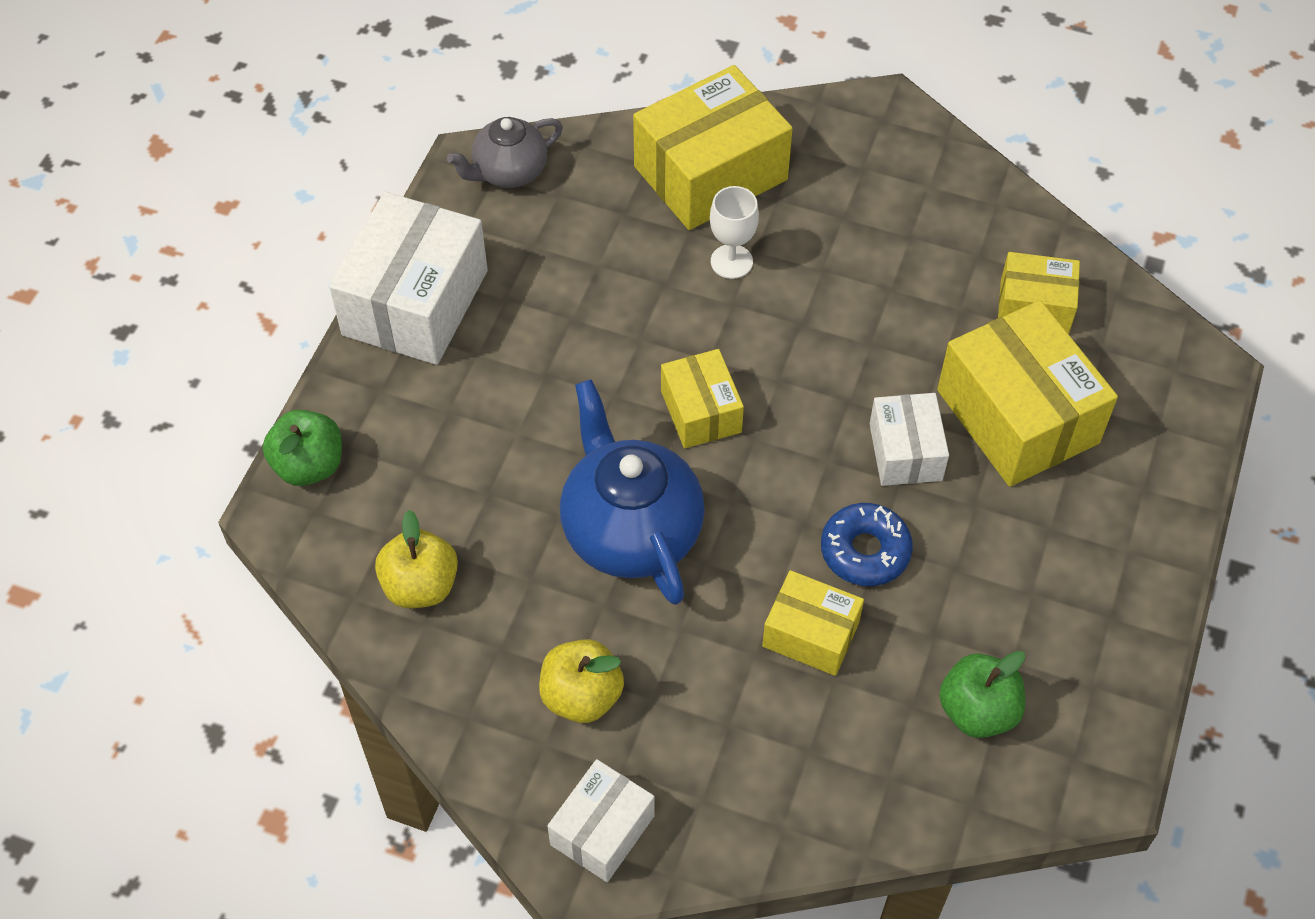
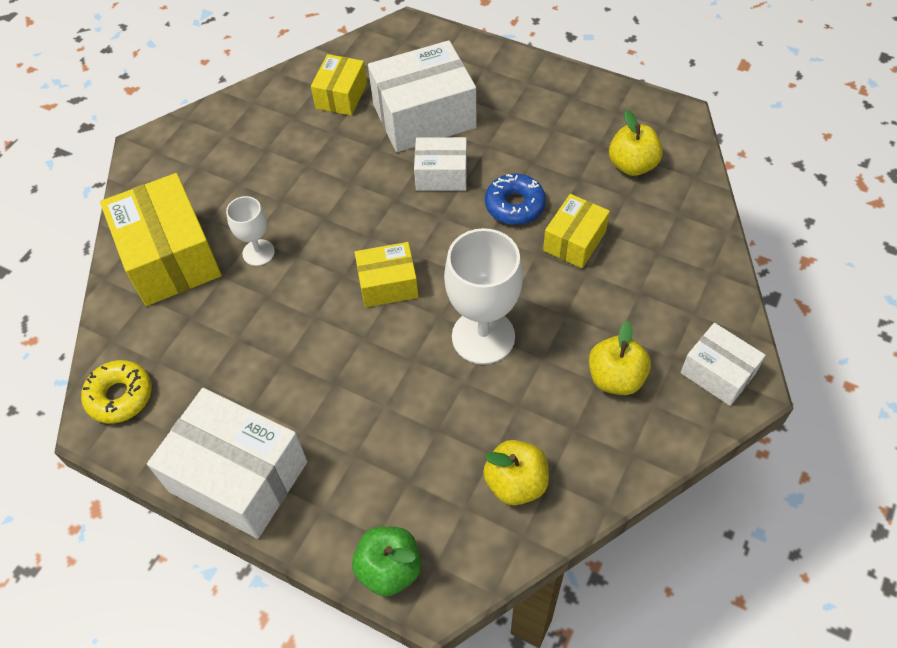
camera: 80 degrees left, 0 degrees up
(509, 172) = (120, 396): grey teapot -> yellow donut
(631, 531) = (483, 336): blue teapot -> white goblet
(977, 711) = (632, 165): green apple -> yellow apple
(1017, 416) = (424, 116): yellow box -> white box

